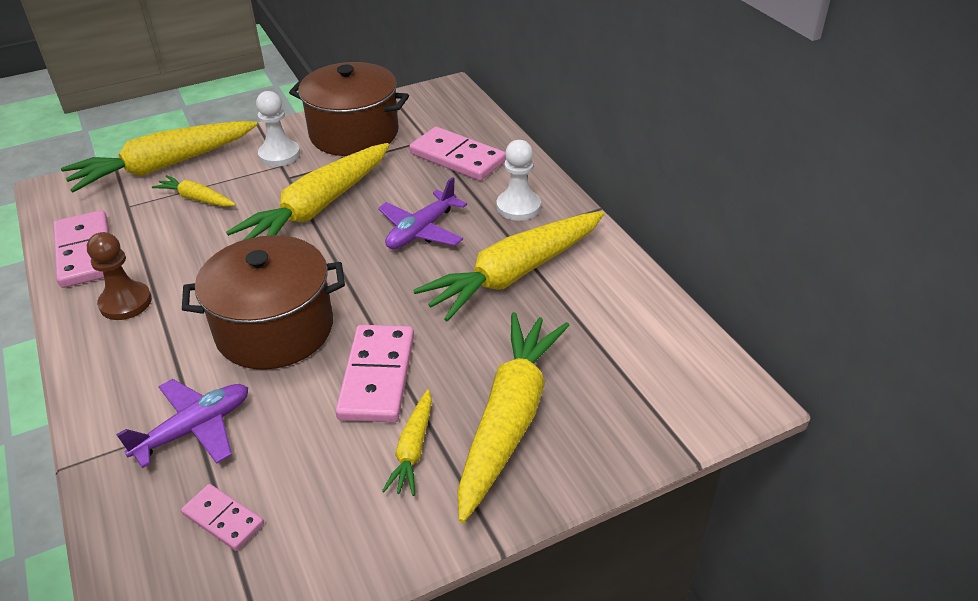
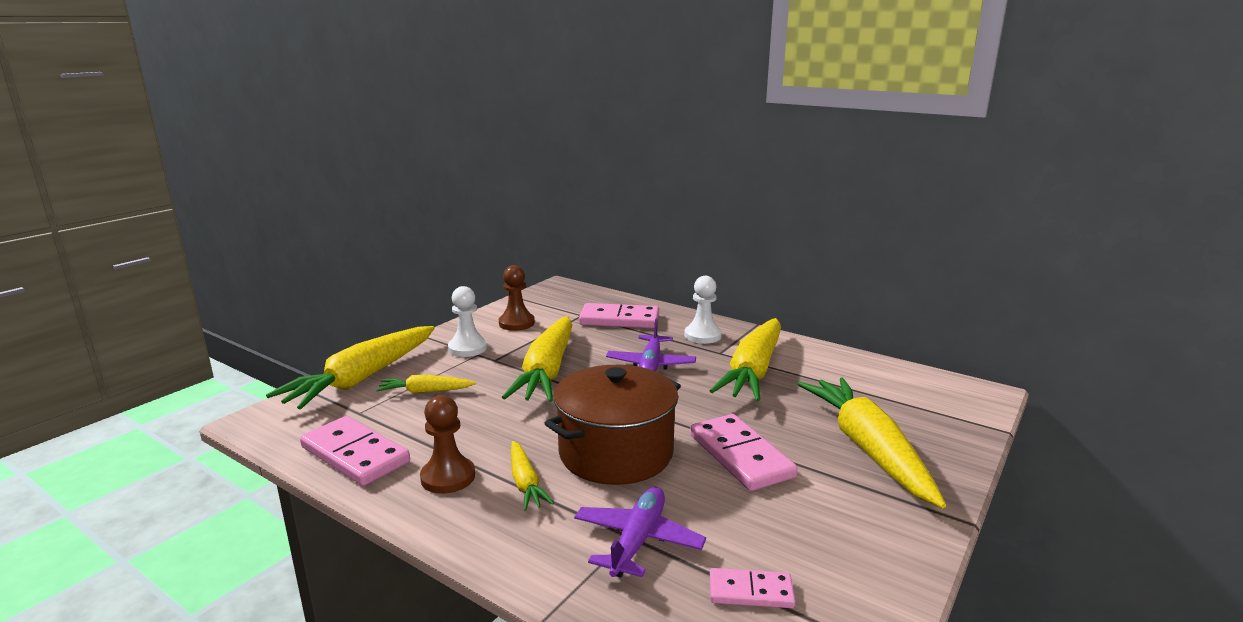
camera: 30 degrees left, 20 degrees down
(354, 133) = (516, 323): brown pot -> brown pawn
(413, 449) = (830, 489): yellow carrot -> yellow carrot (525, 483)

